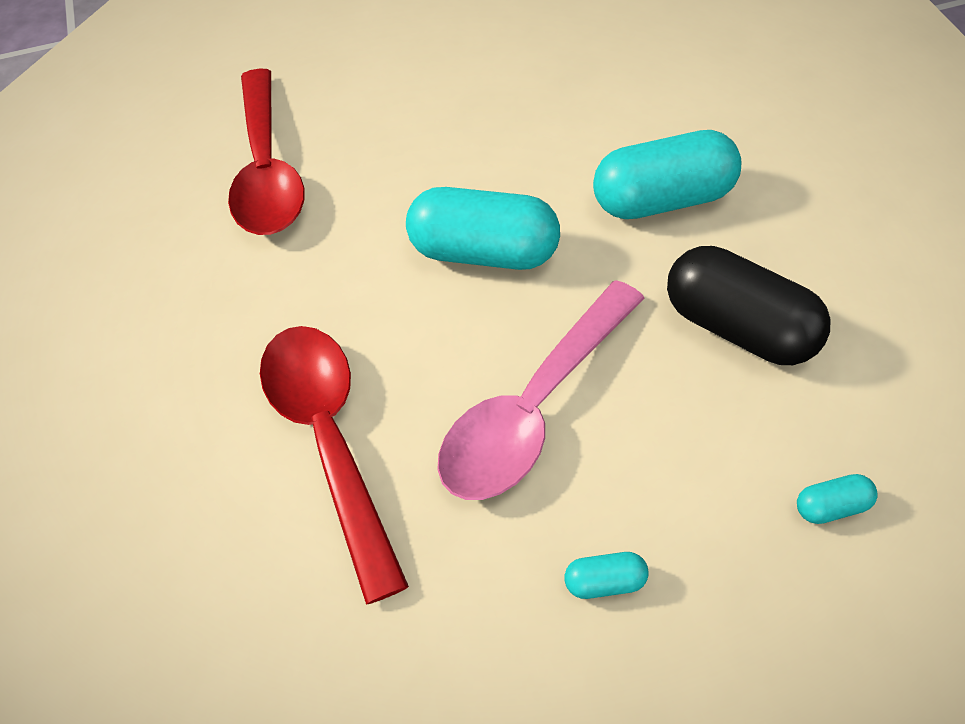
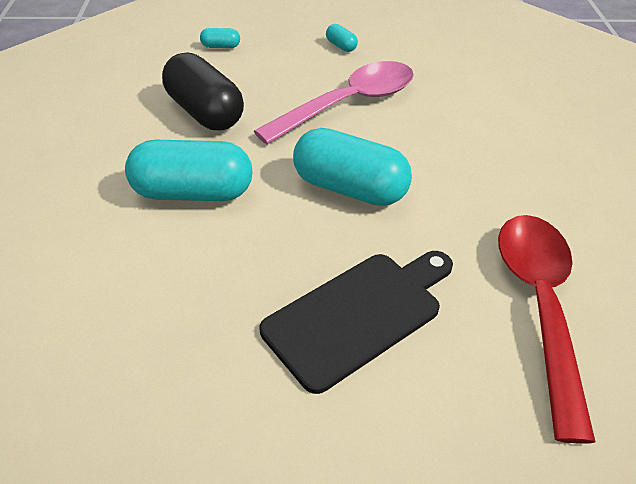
camera: 170 degrees left, 10 degrees down
(329, 441) = (473, 114): red spoon -> none
(435, 123) = (358, 314): none -> black cutting board
(605, 582) = (341, 46): turquoise capsule -> turquoise capsule turned 45 degrees clockwise

